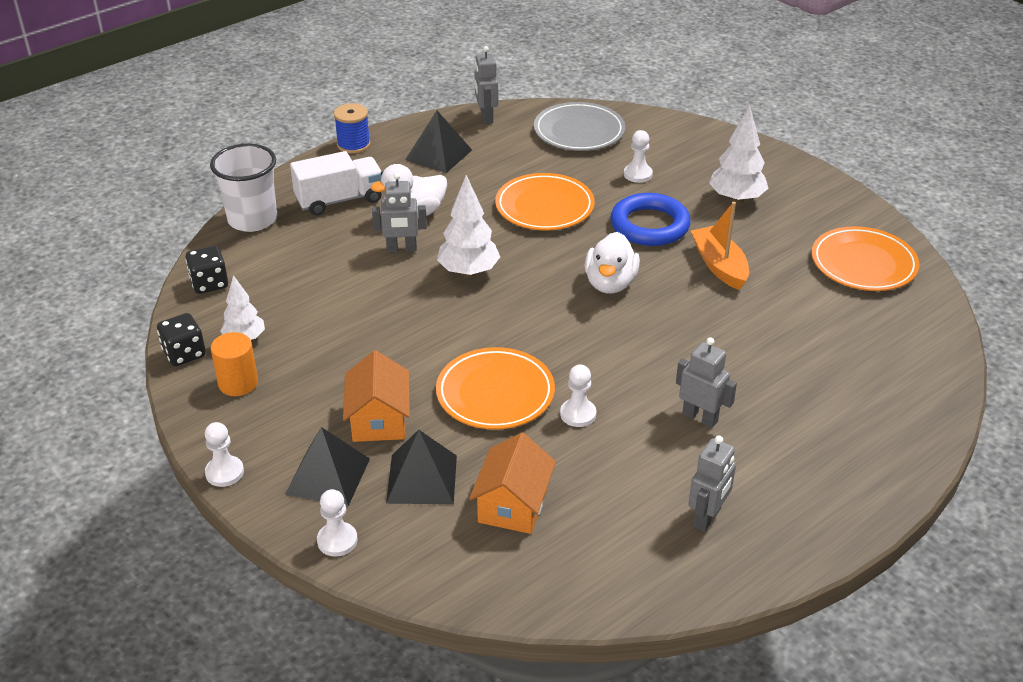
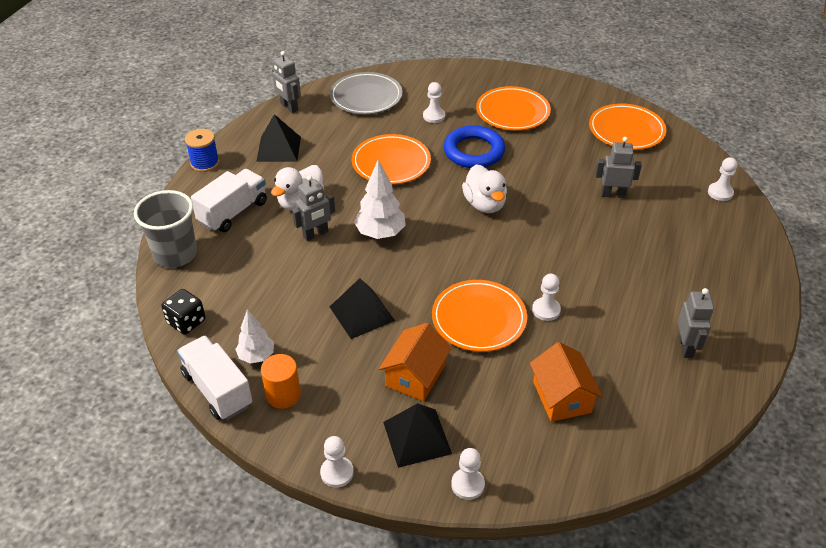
camera: 30 degrees left, 5 degrees up
(184, 354) = (217, 389): black dice -> white truck
(252, 219) = (175, 254): white cup -> grey cup
(378, 419) = (415, 376): orange house -> orange house turned 60 degrees clockwise
(422, 478) = (485, 407): black pyramid -> black pyramid (362, 313)
(700, 417) = (622, 278): grey robot -> grey robot (613, 194)
(719, 266) = (542, 164): orange boat -> none
(736, 199) = (512, 112): white tree -> orange plate
(922, 373) = (720, 193): none -> white pawn

